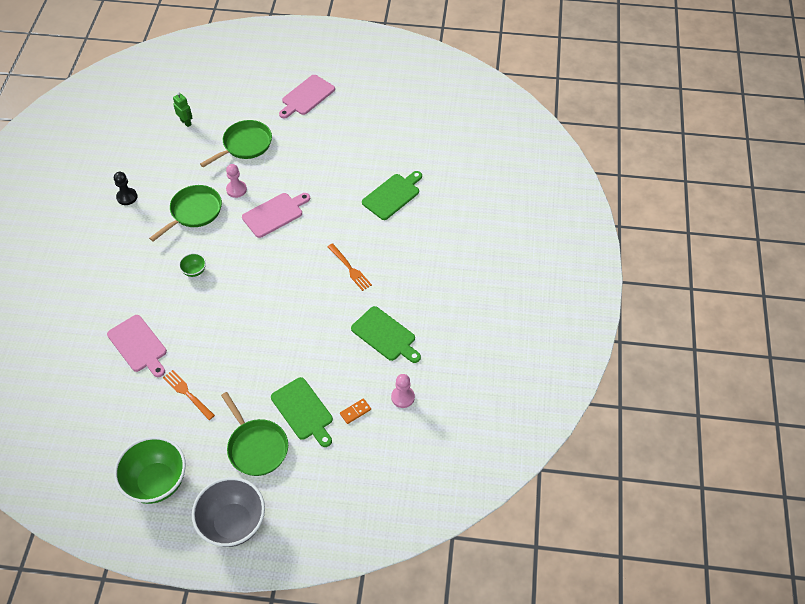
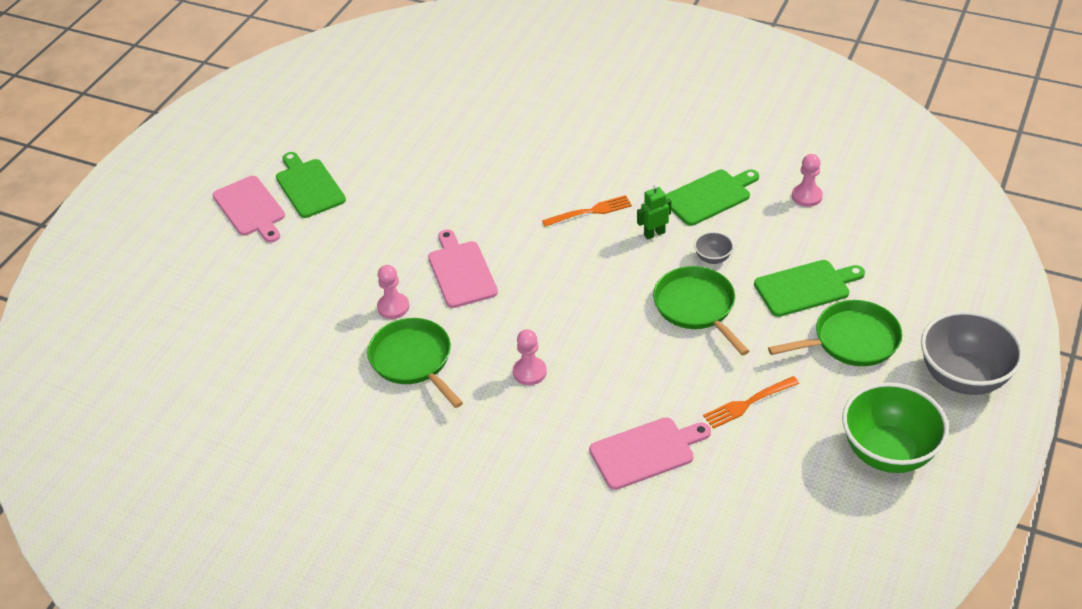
camera: 70 degrees left, 10 degrees down
(127, 197) = (341, 441): black pawn -> none
(186, 122) = (218, 350): green robot -> green robot (654, 234)
(194, 271) = (529, 372): green bowl -> pink pawn
(245, 144) = (308, 286): green pan -> green pan (696, 307)
(320, 349) = (713, 258): none -> grey bowl
(355, 412) = (818, 240): orange domino -> none
(392, 195) = (483, 154): green cutting board -> green cutting board (309, 186)

